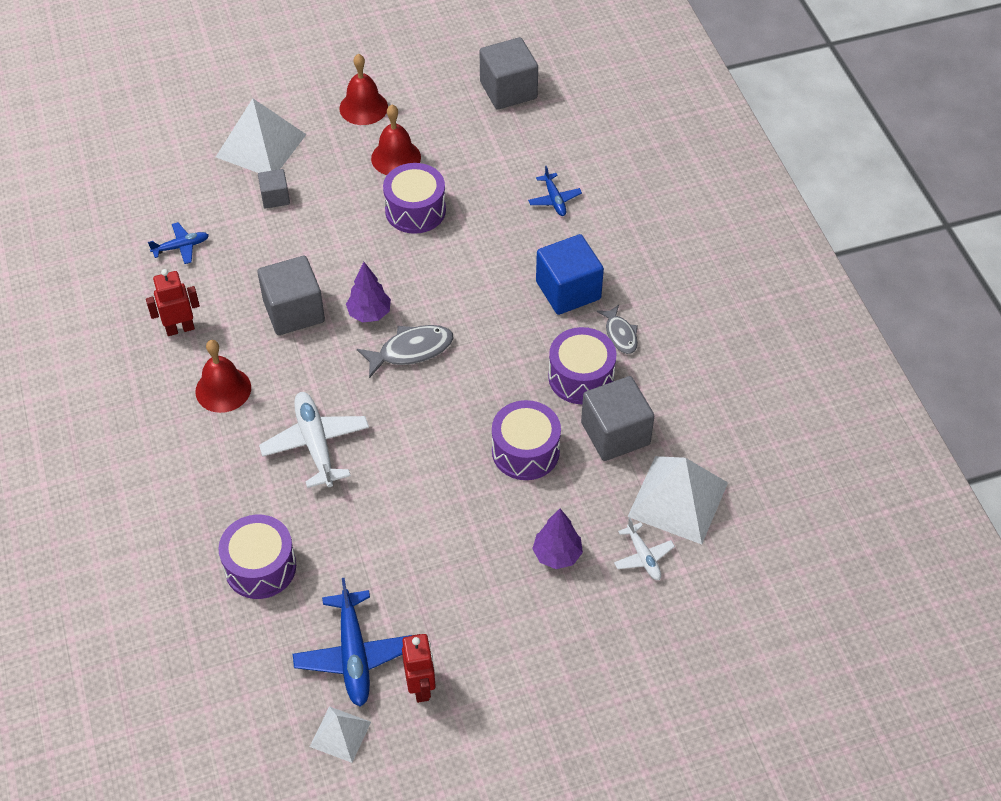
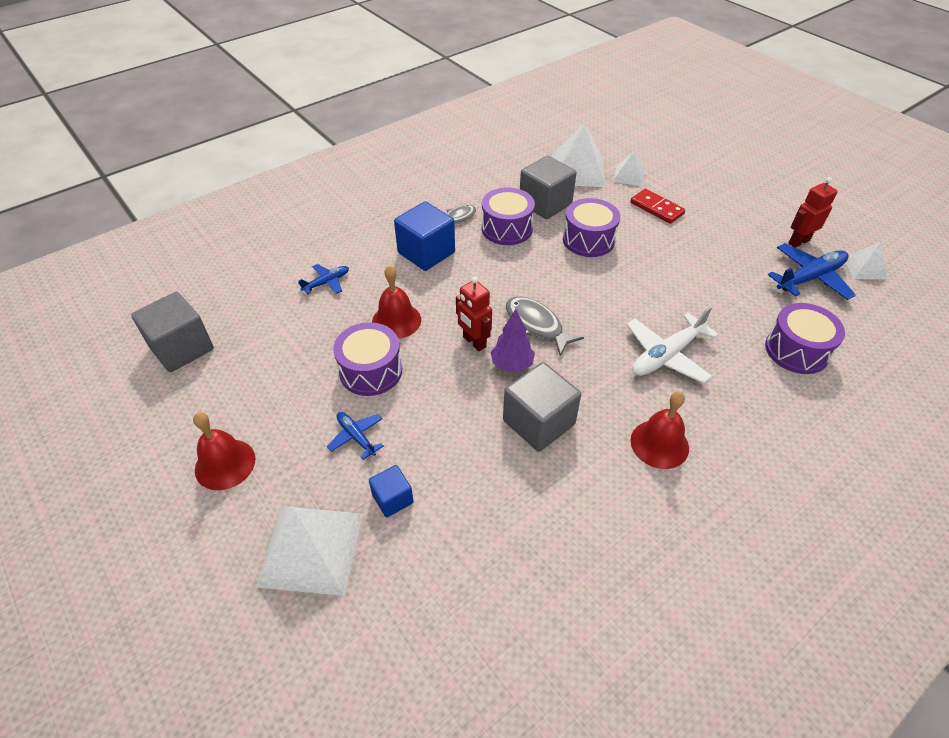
camera: 110 degrees left, 5 degrees down
(180, 328) = (614, 515): red robot -> red robot (474, 342)
(181, 247) = (504, 567): blue plane -> blue plane (356, 437)
(275, 197) = (392, 499): grey cube -> blue cube
(396, 157) = (301, 409): red bell -> red bell (396, 320)
(557, 555) = (656, 208): purple tree -> red domino
(643, 557) = (629, 175): white plane -> white pyramid

